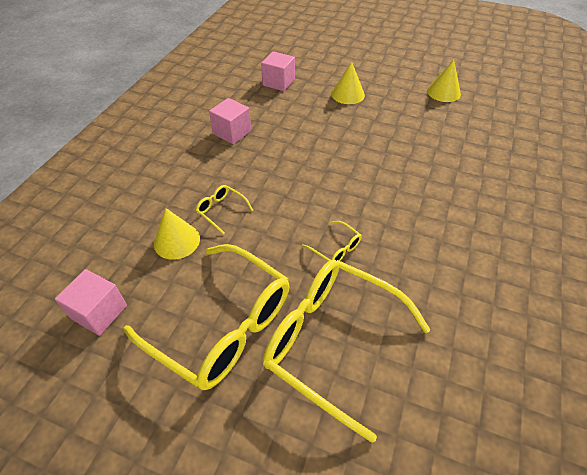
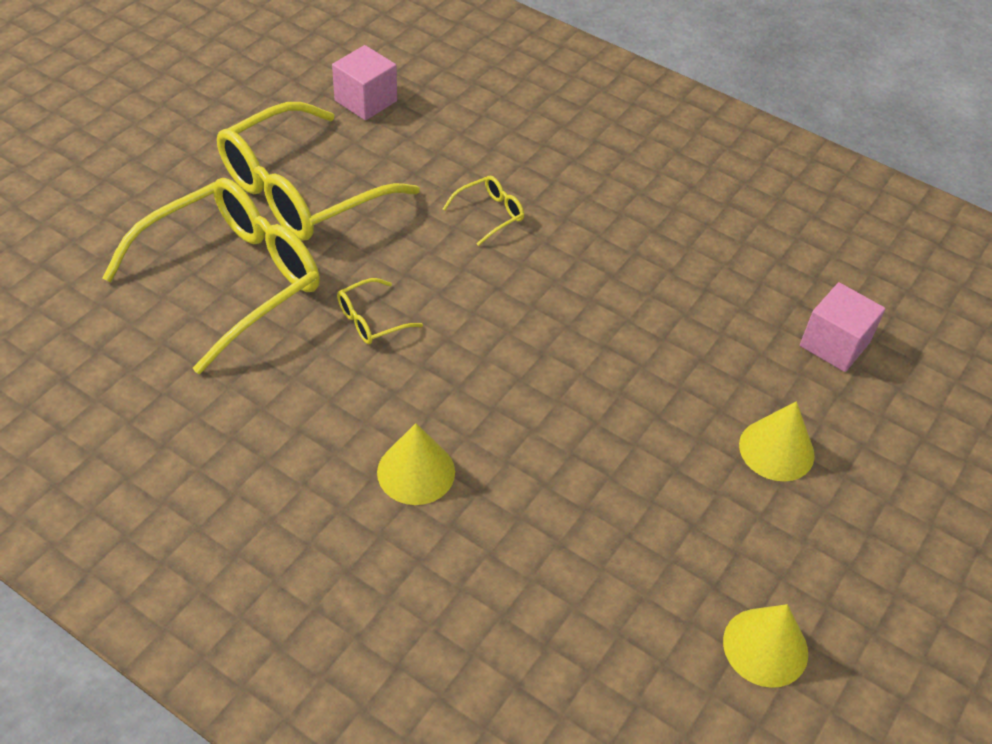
camera: 100 degrees right, 0 degrees up
(176, 241) = (448, 166): yellow cone -> yellow cone (416, 472)
(232, 132) = (675, 251): pink cube -> none

